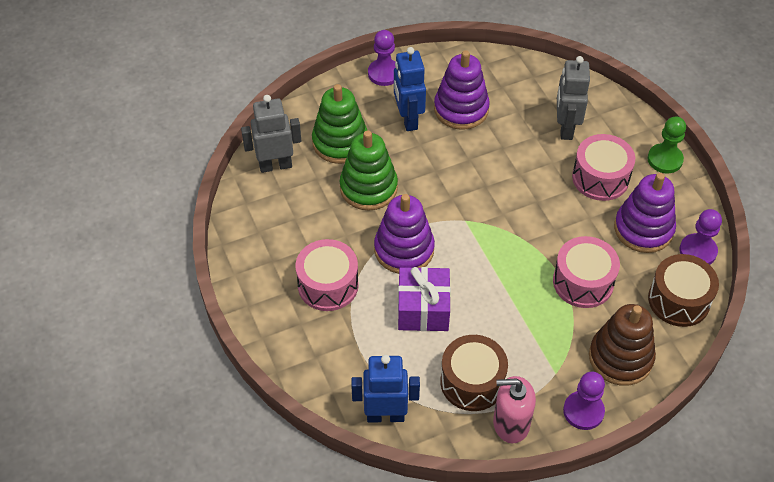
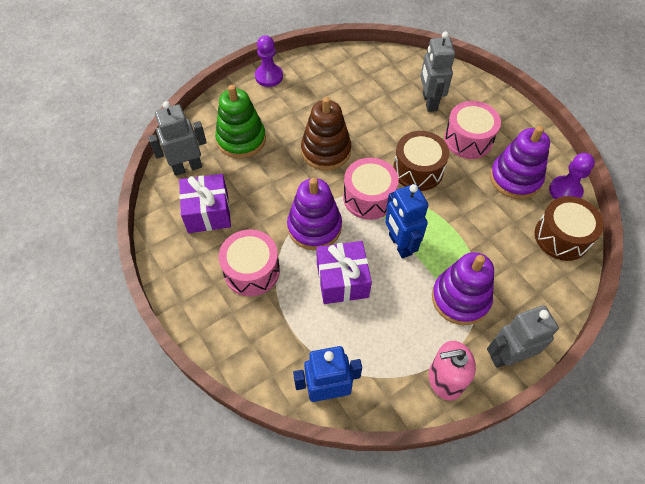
camera: 10 degrees left, 5 degrees up
(291, 217) = (208, 212): none -> purple gift
(368, 188) = (273, 176): green stacking toy -> none
(408, 119) = (296, 112): blue robot -> blue robot (399, 244)
(461, 109) = (339, 98): purple stacking toy -> purple stacking toy (460, 298)
(472, 382) = (401, 344): brown drum -> brown drum (418, 170)
(583, 282) = (476, 233): pink drum -> pink drum (369, 197)
(583, 411) = (507, 356): purple pawn -> grey robot
(620, 358) = (526, 298): brown stacking toy -> brown stacking toy (326, 151)
(665, 159) = (516, 117): green pawn -> none

